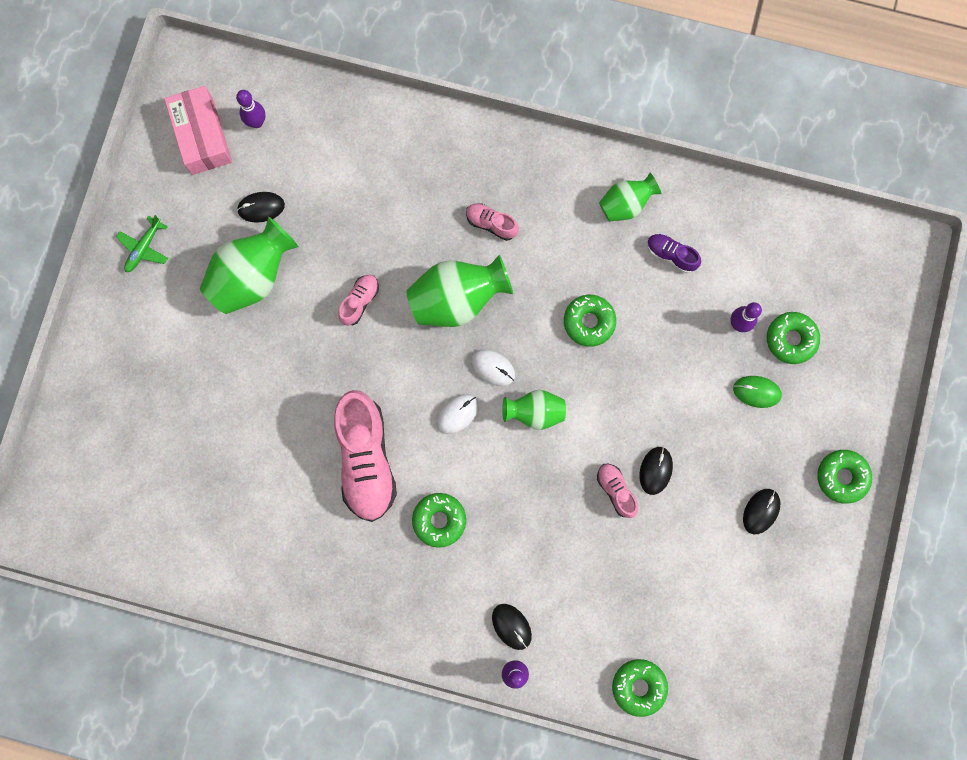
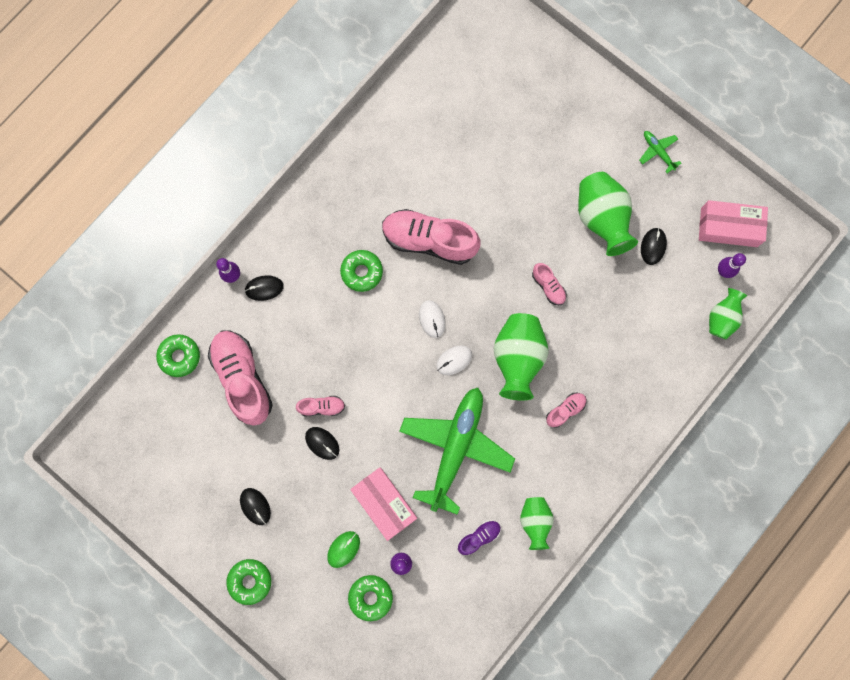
camera: 115 degrees right, 0 degrees up
(534, 412) = (407, 375): green vase -> green vase (722, 318)
(589, 322) = (455, 448): green donut -> green plane
(628, 598) = (243, 379): none -> pink shoe
(686, 371) = (384, 503): none -> pink box

